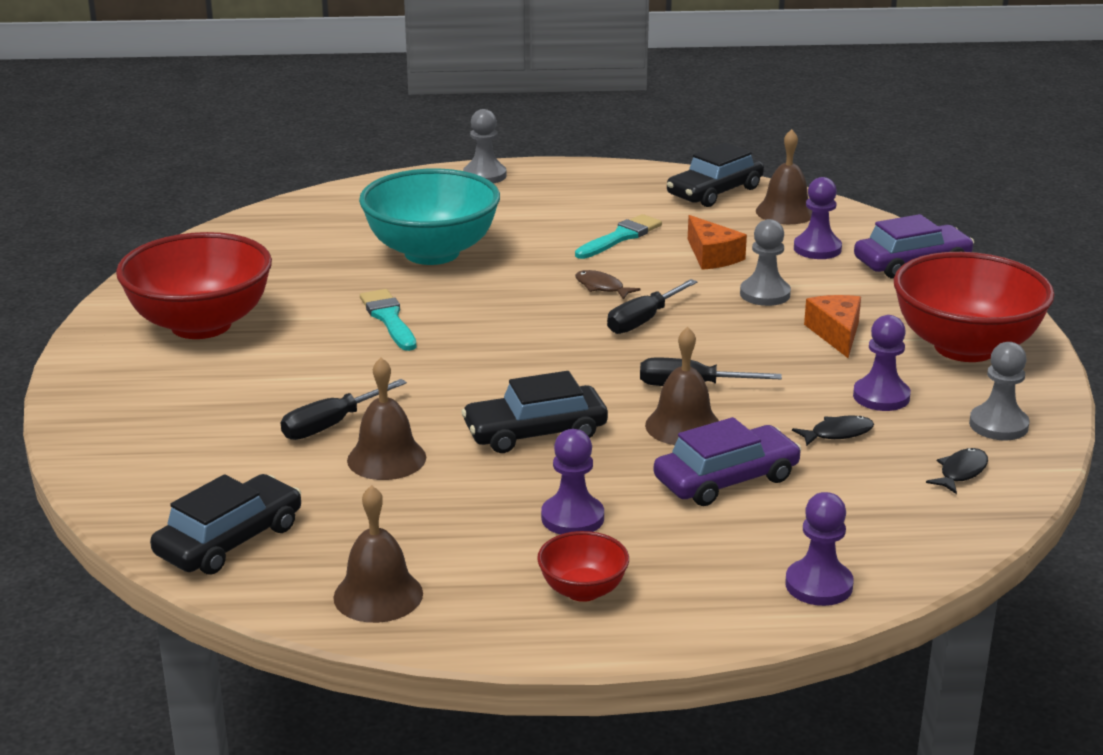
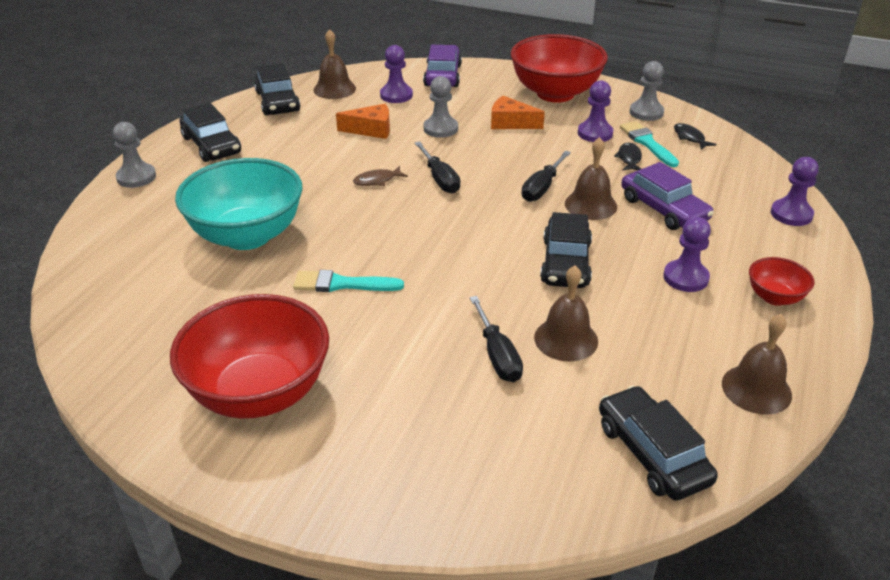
camera: 65 degrees left, 10 degrees up
(581, 188) = (211, 145): none -> black car
(620, 237) = (308, 153): turquoise brush -> turquoise brush (647, 143)
(726, 479) = (663, 209): purple car -> purple car turned 150 degrees clockwise

